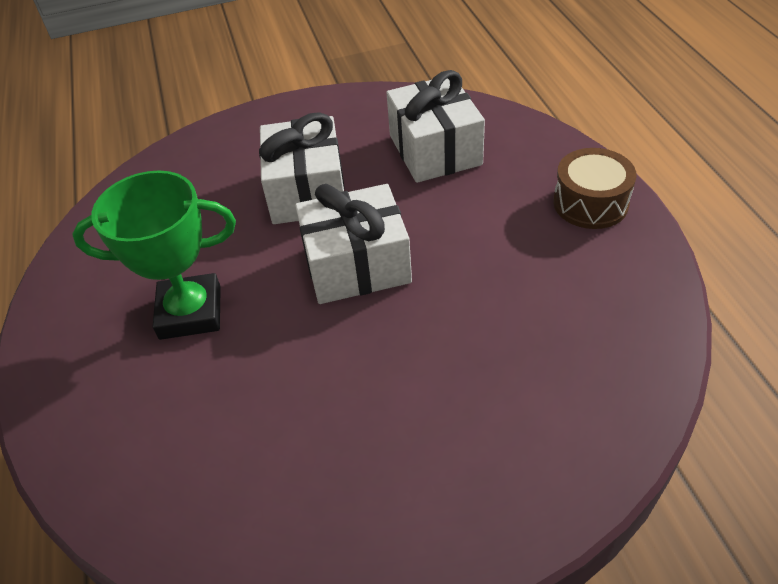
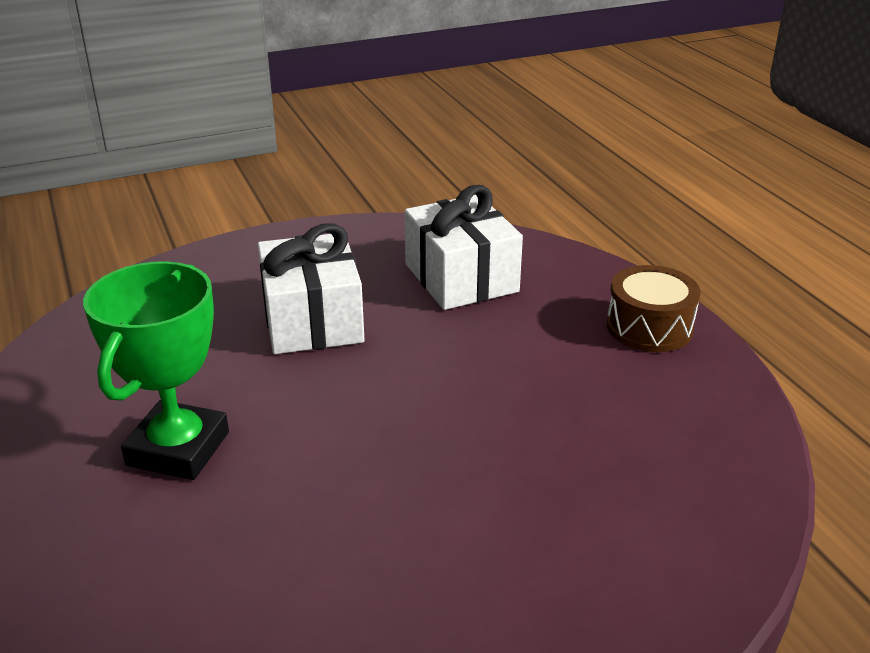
camera: 10 degrees left, 15 degrees down
(190, 312) = (178, 449): green trophy -> green trophy turned 60 degrees counterclockwise
(357, 265) = (383, 394): white gift -> none

